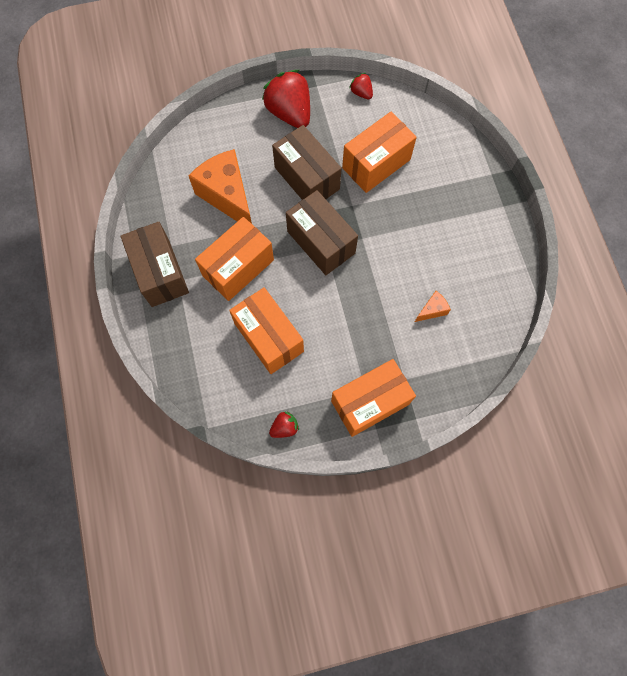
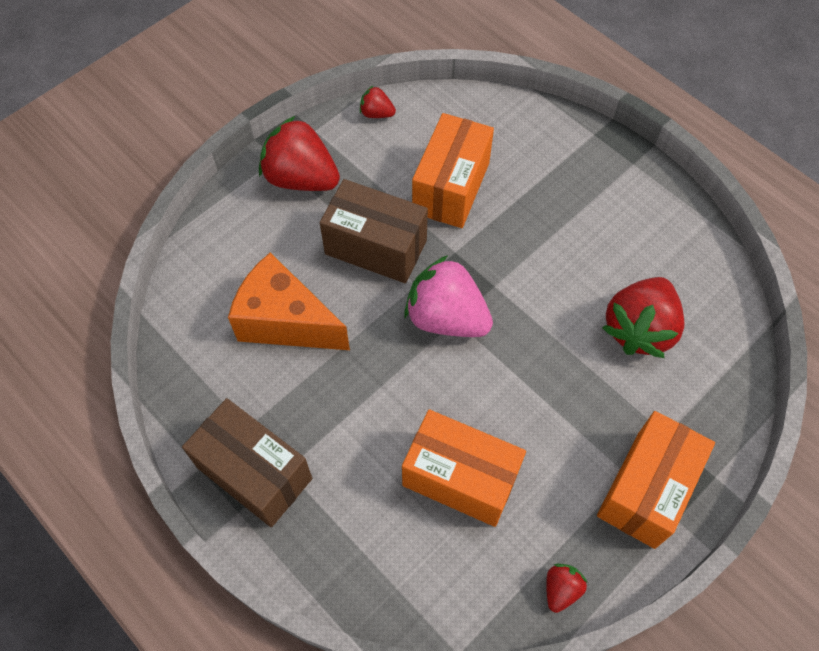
camera: 30 degrees left, 10 degrees down
(238, 268) = (359, 407): orange box -> none
(321, 242) = (446, 317): brown box -> pink strawberry
(432, 310) = (639, 329): orange cheese -> red strawberry

